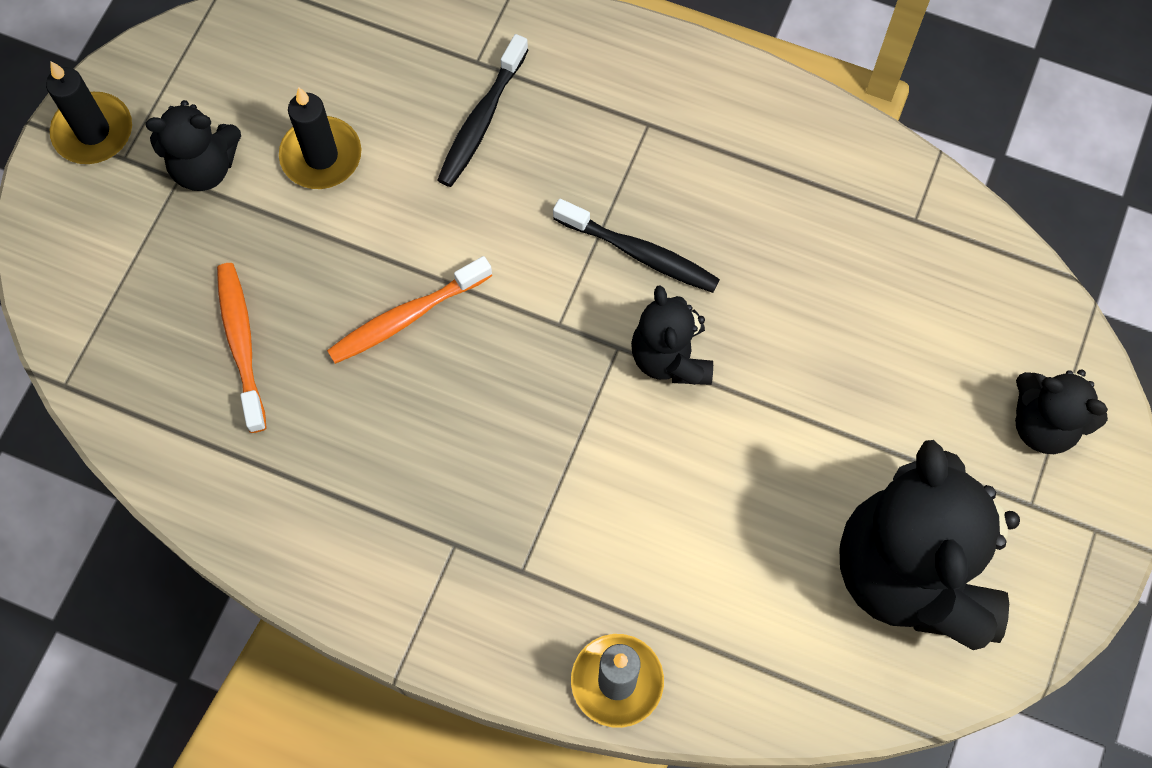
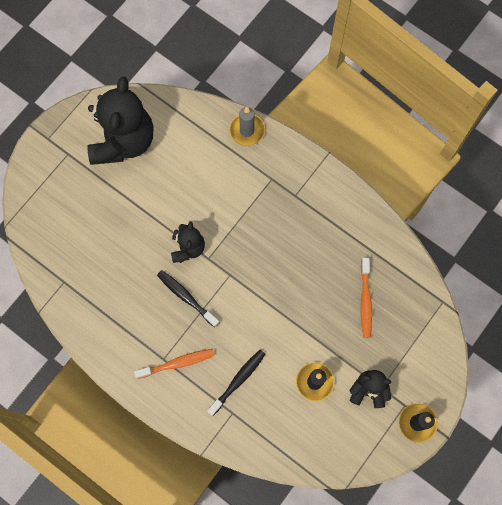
camera: 165 degrees left, 5 degrees up
(406, 317) = (293, 294): orange toothbrush -> orange toothbrush (177, 363)
(1043, 424) = (49, 182): black teddy bear -> none

